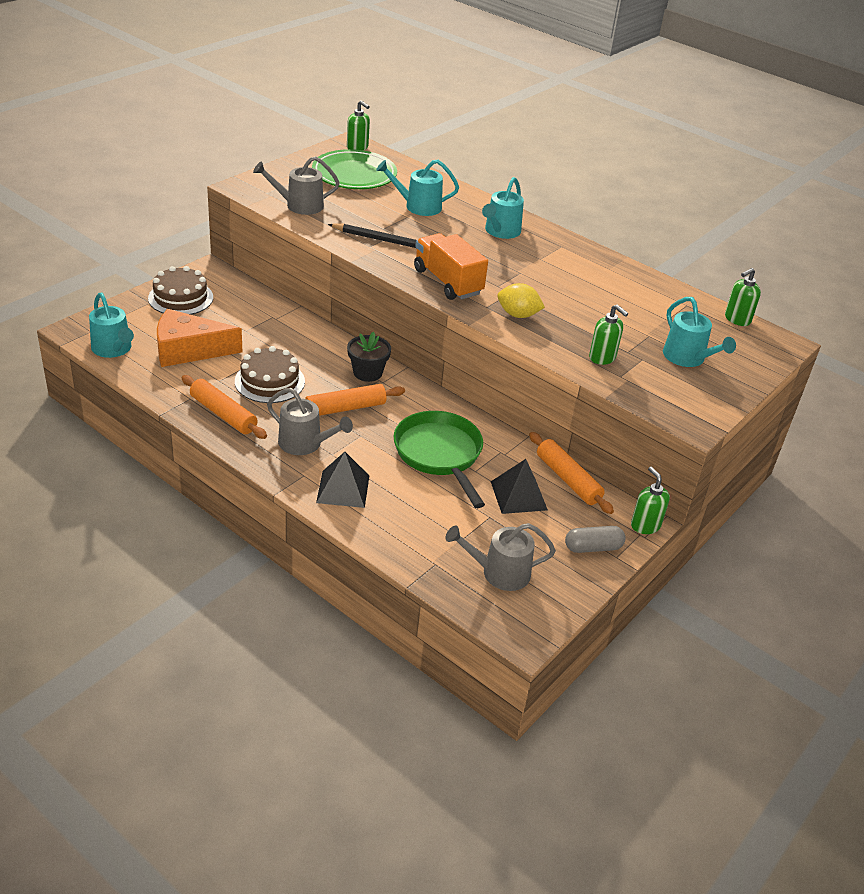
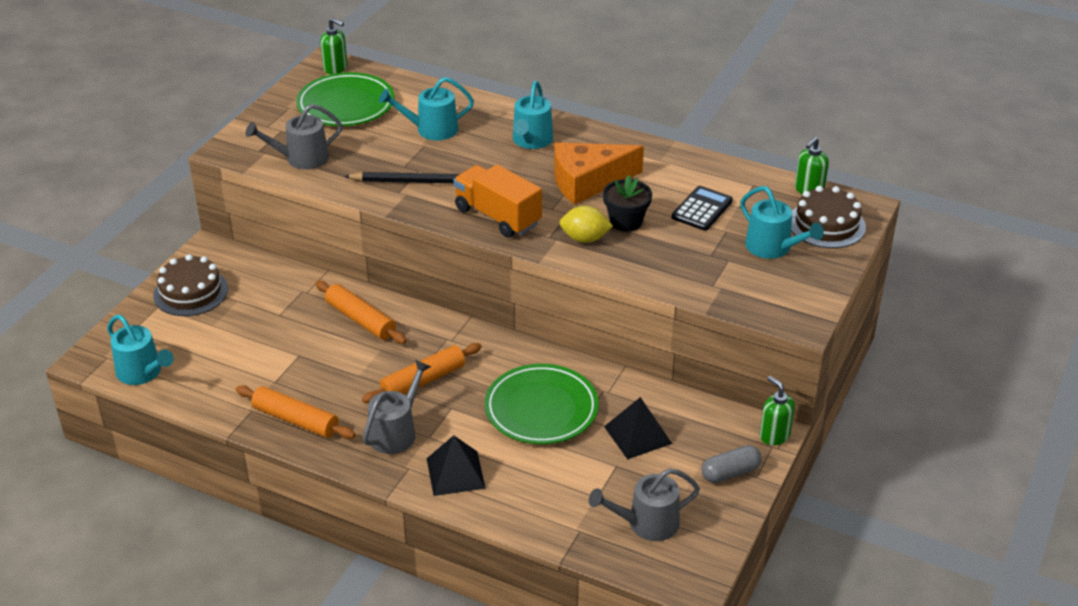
camera: 10 degrees left, 0 degrees up
(188, 350) = (226, 353): orange cheese -> orange cheese (588, 182)
(269, 381) = (330, 369): brown cake -> brown cake (826, 224)
(305, 444) = (396, 432): grey watering can -> grey watering can turned 75 degrees counterclockwise
(367, 373) = (431, 333): black flower pot -> black flower pot (626, 221)
(439, 454) = (541, 409): green pan -> green plate
(567, 479) = (681, 404): orange rolling pin -> orange rolling pin (360, 320)
(602, 358) = (687, 268): green soap dispenser -> none
(632, 314) = (702, 209): none -> black calculator

